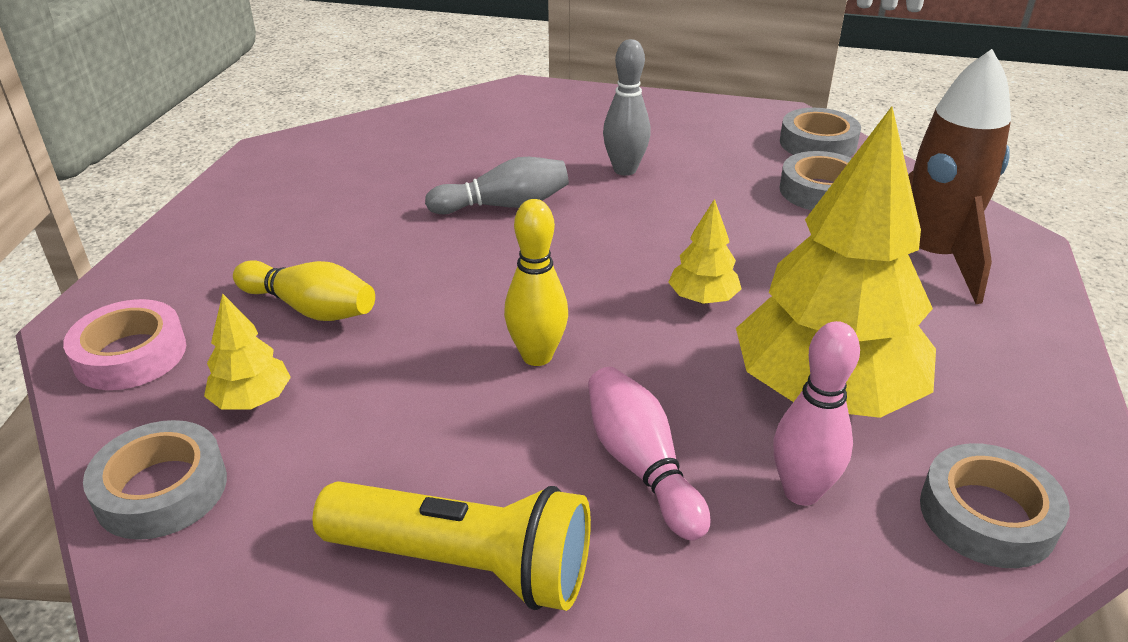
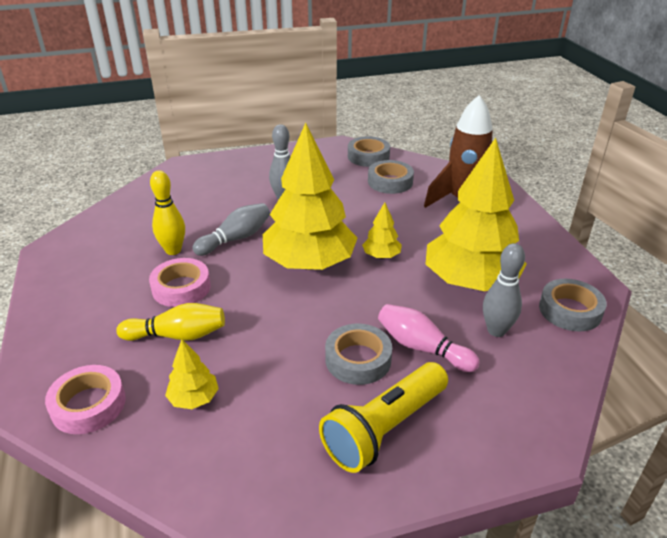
camera: 30 degrees left, 0 degrees up
(161, 489) = (189, 468): grey tape -> grey tape (358, 359)
(372, 248) = (181, 288): none -> pink tape
(465, 564) = (384, 428): yellow flashlight -> yellow flashlight turned 150 degrees clockwise
(537, 356) = (327, 314): yellow bowling pin -> yellow bowling pin (173, 250)
(578, 273) = (309, 263): none -> yellow tree
(801, 492) = (496, 330): pink bowling pin -> grey bowling pin

